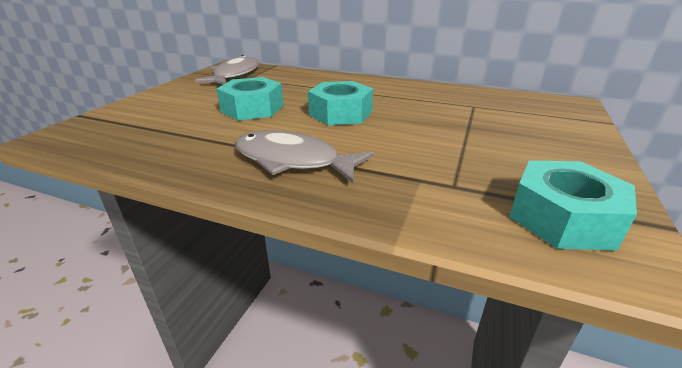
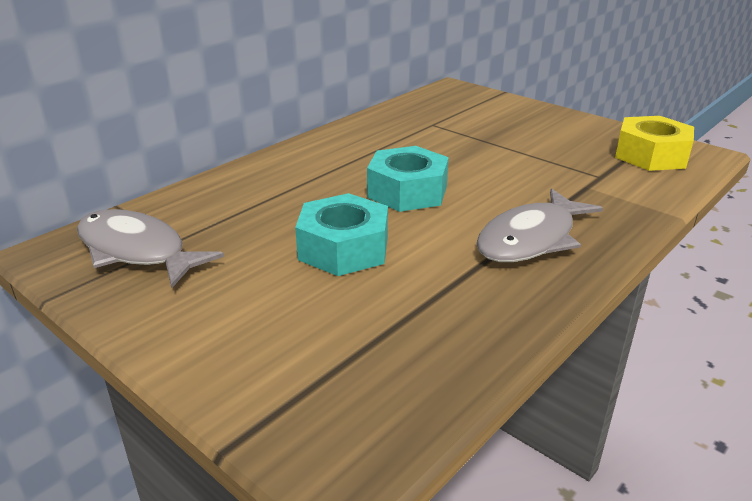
camera: 70 degrees left, 0 degrees up
(563, 218) = (651, 155): turquoise nut -> yellow nut

